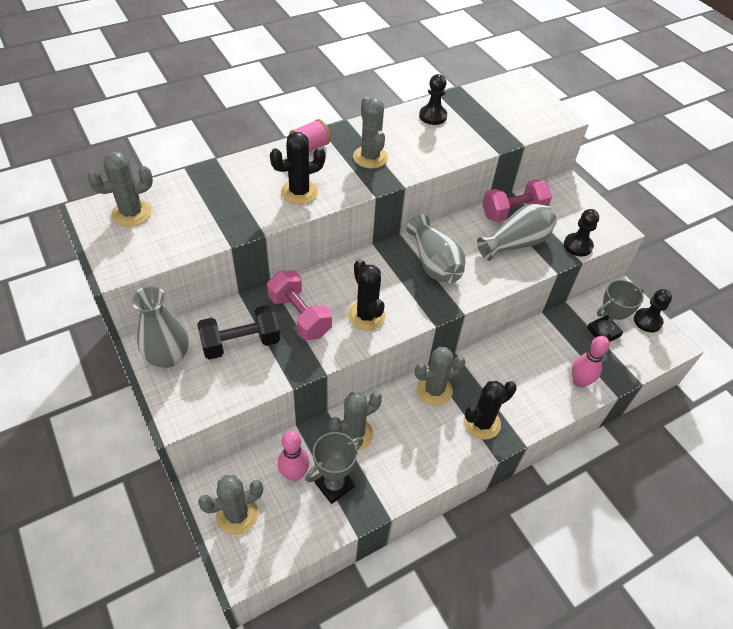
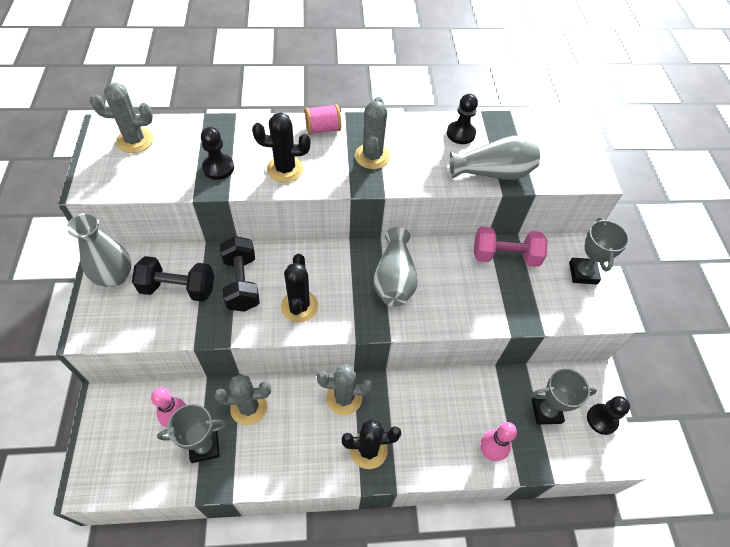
camera: 25 degrees right, 5 degrees up
(237, 515) = (113, 435): grey cactus -> none
(299, 316) = (242, 283): pink dumbbell -> black dumbbell
(516, 243) = (488, 289): grey vase -> grey vase (493, 173)
(577, 246) = (551, 316): black pawn -> black pawn (218, 168)
(581, 204) = (583, 273): none -> grey trophy

